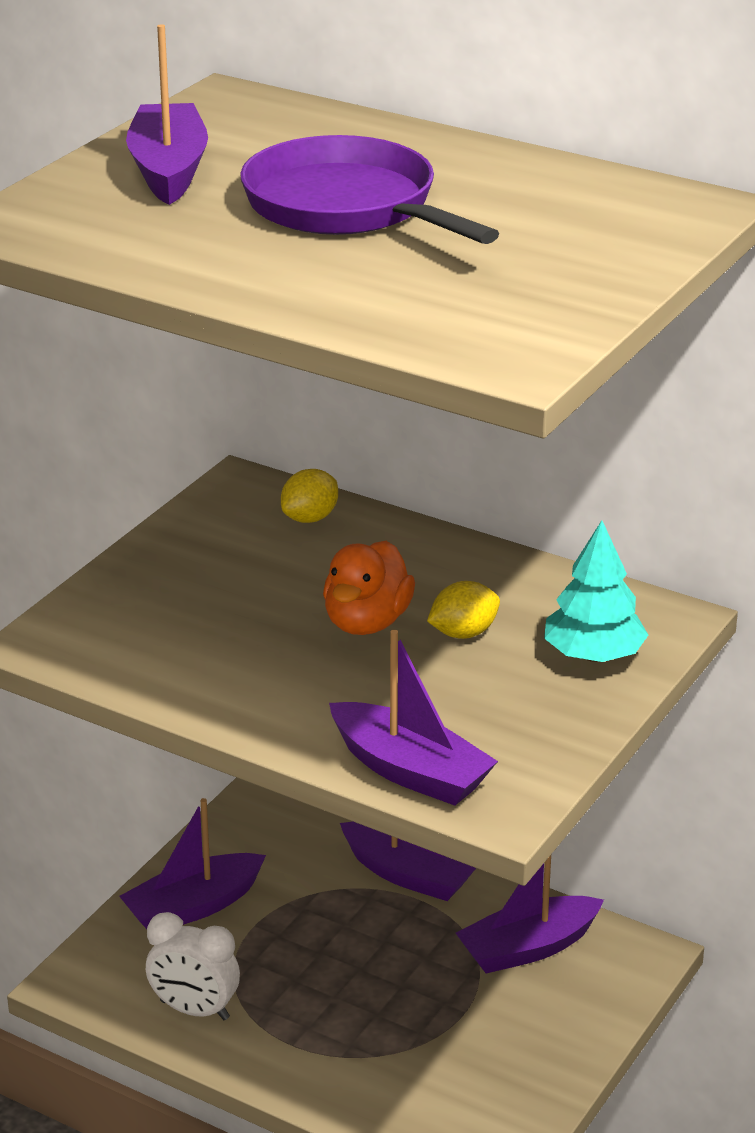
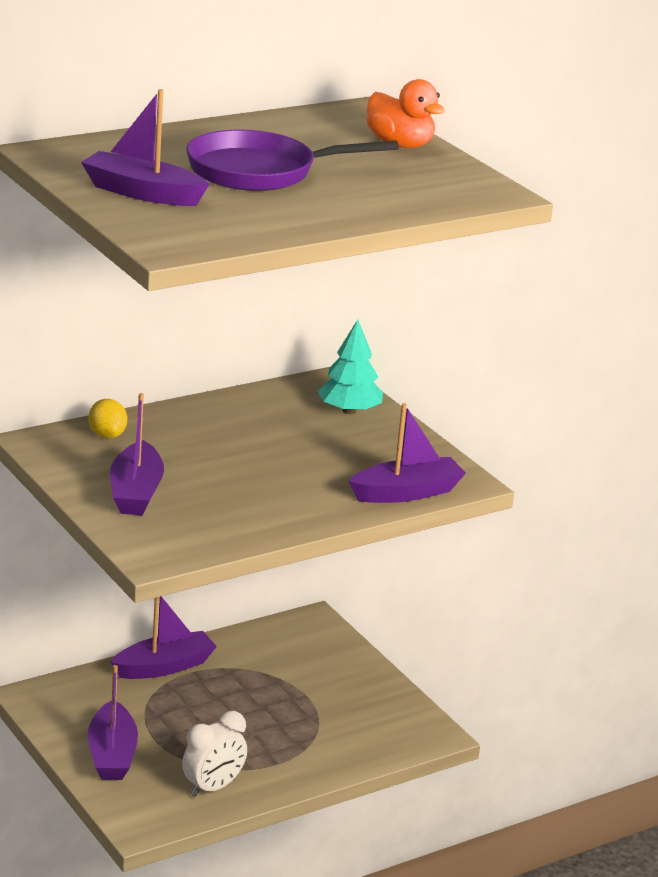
camera: 65 degrees left, 5 degrees down
(367, 622) = (245, 456): orange duck -> orange duck (400, 145)
(463, 633) = (288, 435): yellow lemon -> none
(528, 948) = (272, 653): purple boat -> purple boat (135, 492)

